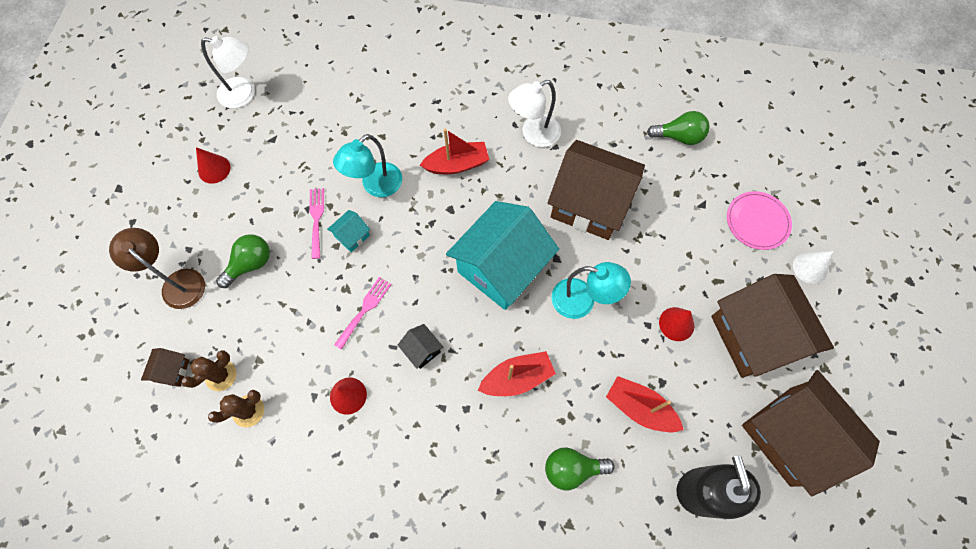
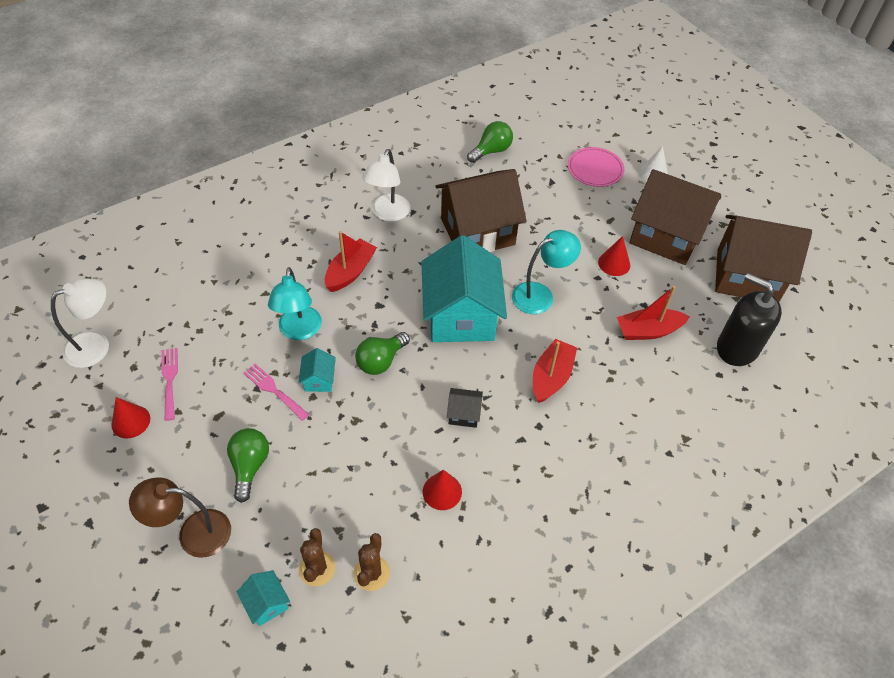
camera: 45 degrees left, 15 degrees down
(172, 371) = (266, 603): brown house -> turquoise house
(364, 310) = (388, 422): pink fork -> pink fork (169, 380)
(572, 469) = (649, 402): green light bulb -> green light bulb (381, 361)

